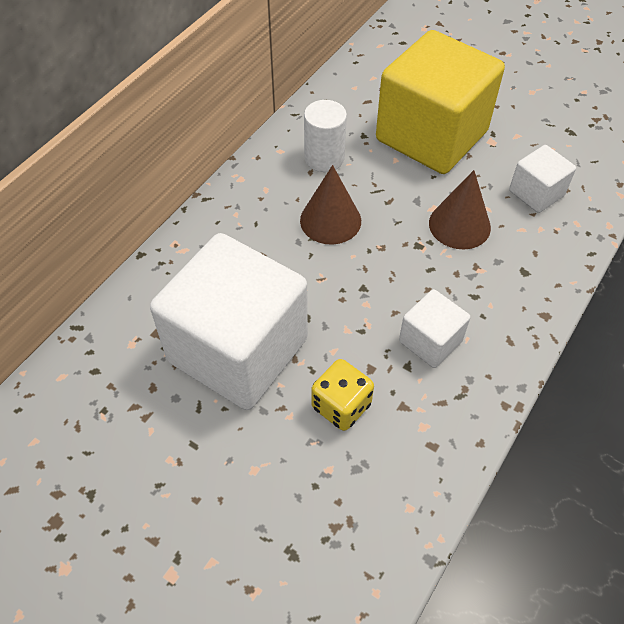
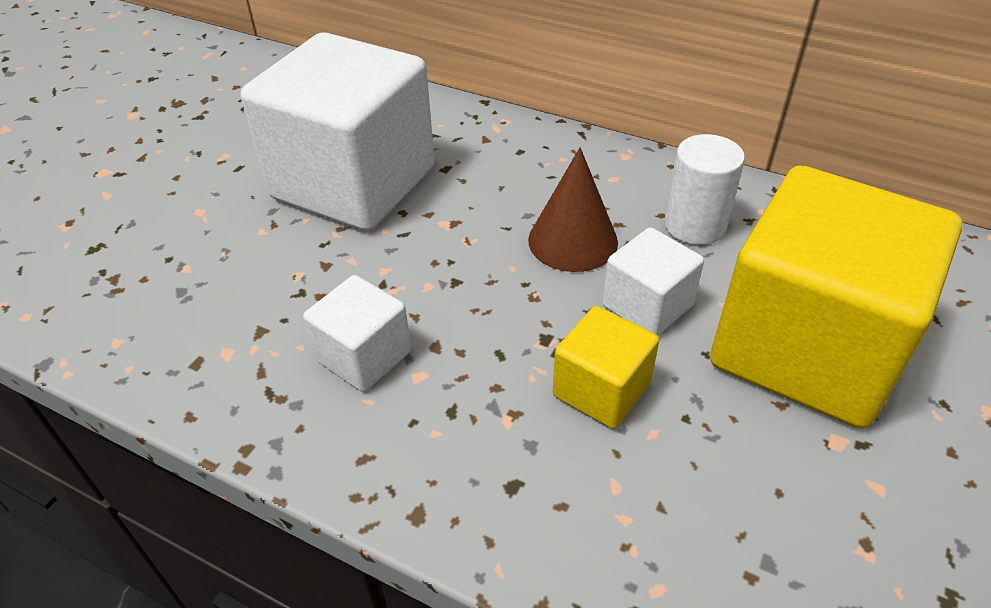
camera: 85 degrees right, 10 degrees down
(341, 406) = (268, 272): yellow dice -> none
(459, 225) = (601, 390): brown cone -> yellow cube
(536, 193) = (719, 515): white cube -> white cube (647, 306)

